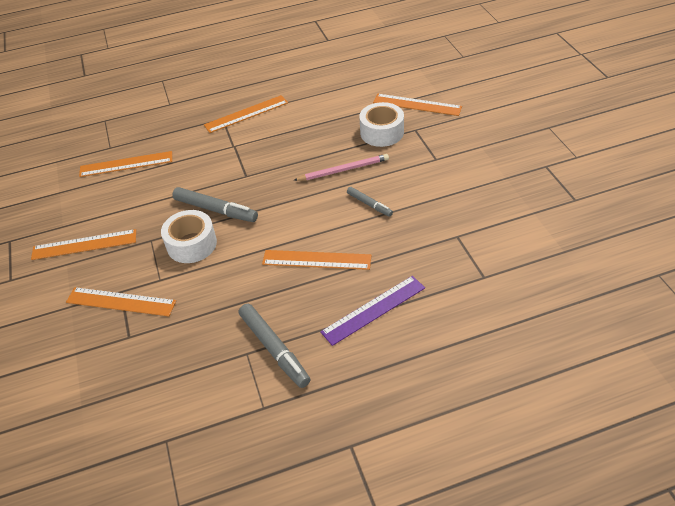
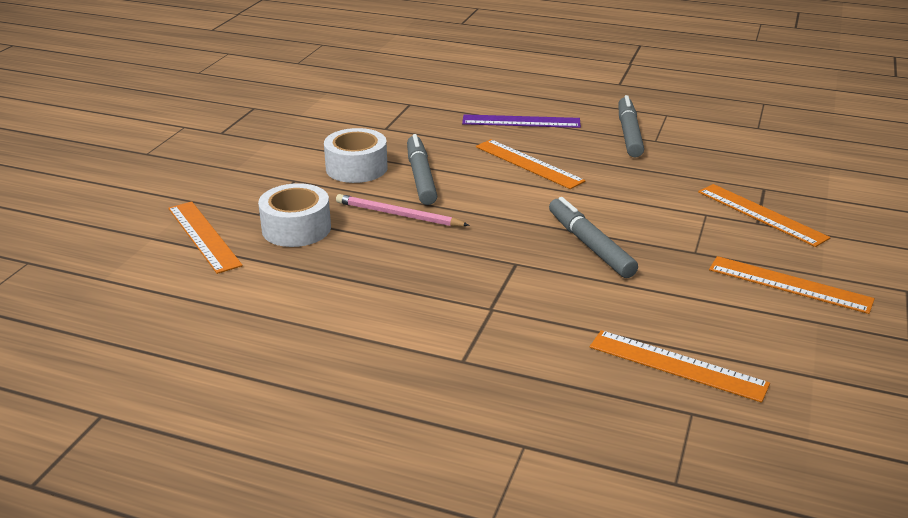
camera: 145 degrees left, 15 degrees down
(191, 244) = (647, 227): white tape -> white tape (356, 168)
(246, 114) = (419, 347): orange ruler -> none
(369, 204) = (420, 177): grey marker -> grey marker, size x1.71

